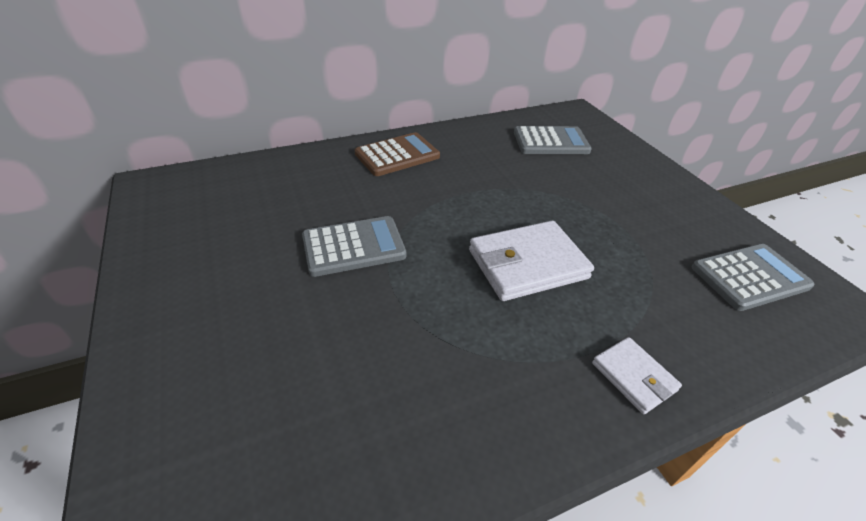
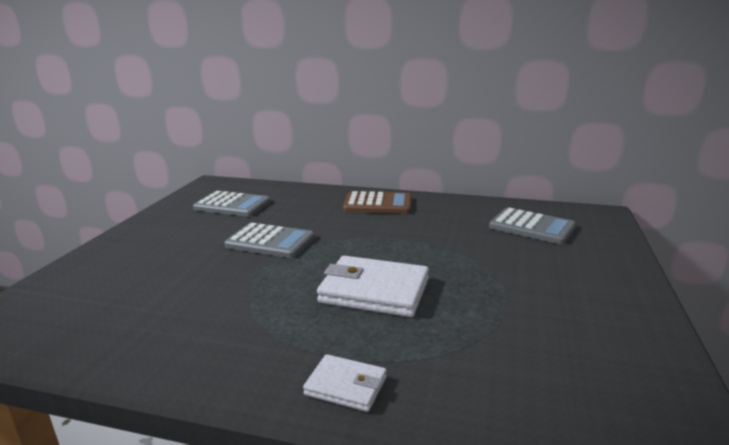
camera: 40 degrees right, 20 degrees down
(633, 377) = (346, 386): white wallet -> white wallet turned 75 degrees counterclockwise
(749, 277) = (597, 384): grey calculator -> grey calculator (232, 205)

